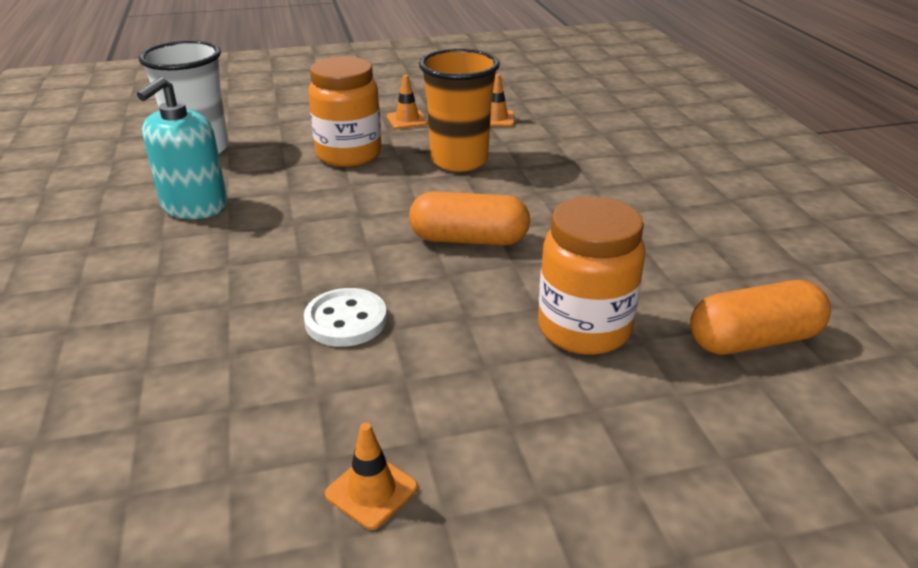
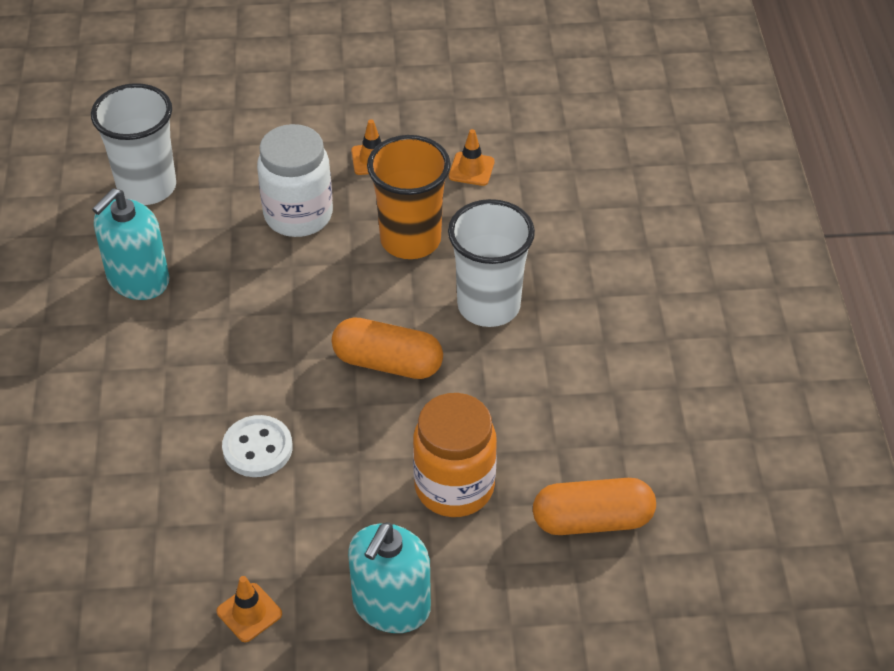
camera: 10 degrees right, 15 degrees up
(349, 154) = (298, 215): orange jar -> white jar
(551, 193) = (488, 306): none -> white cup
(560, 456) = (391, 605): none -> turquoise soap dispenser

